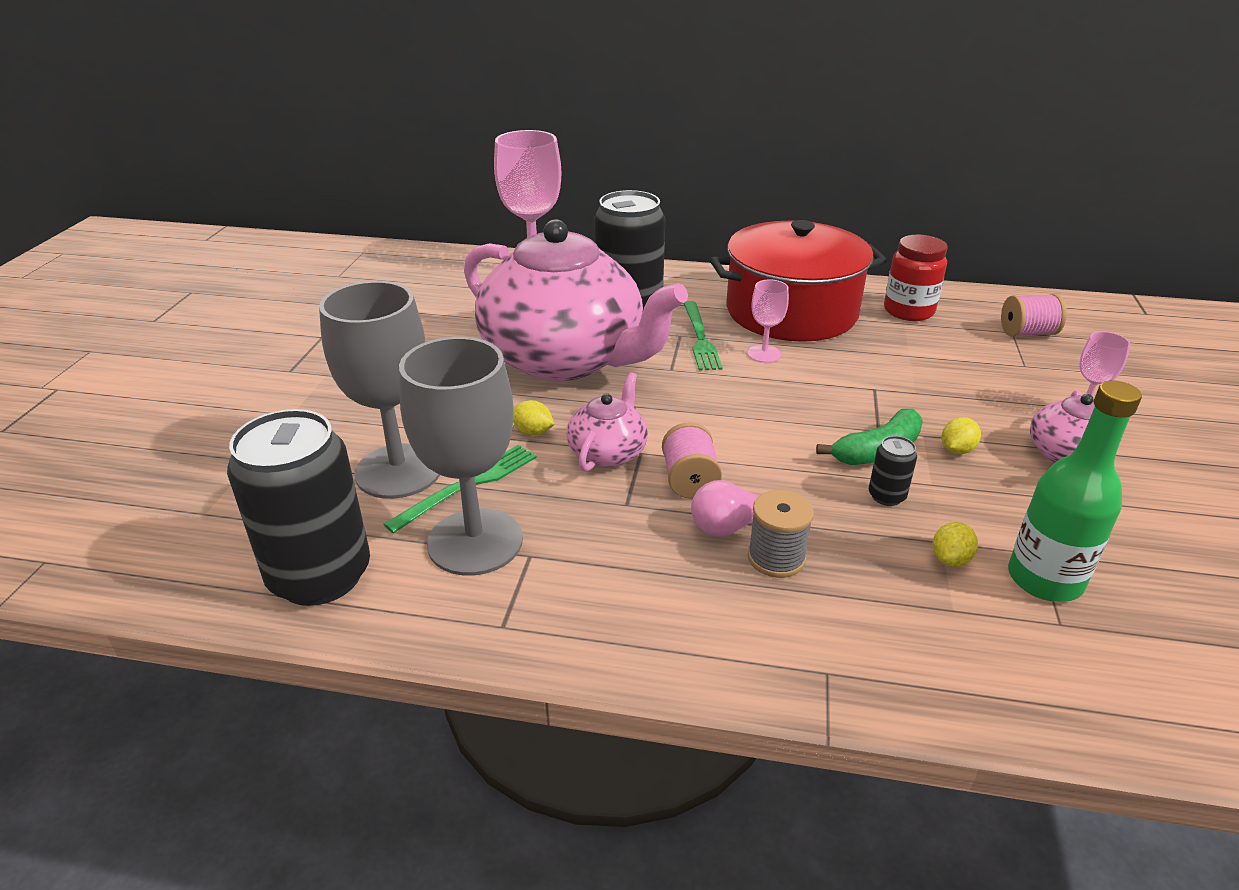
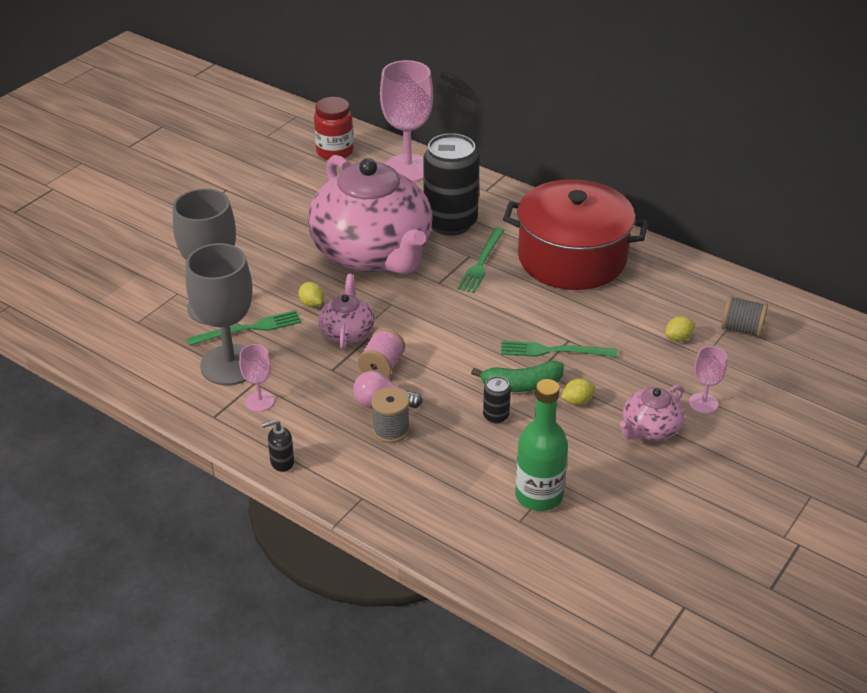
camera: 25 degrees right, 5 degrees up
(320, 576) = (139, 358): black can -> none
(608, 452) = (347, 332): pink teapot -> pink teapot turned 45 degrees counterclockwise
(663, 661) = (282, 462): none -> black soap dispenser
(764, 354) = (516, 289): pink goblet -> pink goblet (259, 401)
(871, 404) = (553, 351): none -> green fork
(908, 311) = (666, 283): red jar -> red jar (335, 152)
(950, 559) = (494, 465): yellow lemon -> yellow lemon (678, 338)
(1027, 333) = (741, 329): pink spool -> grey spool

